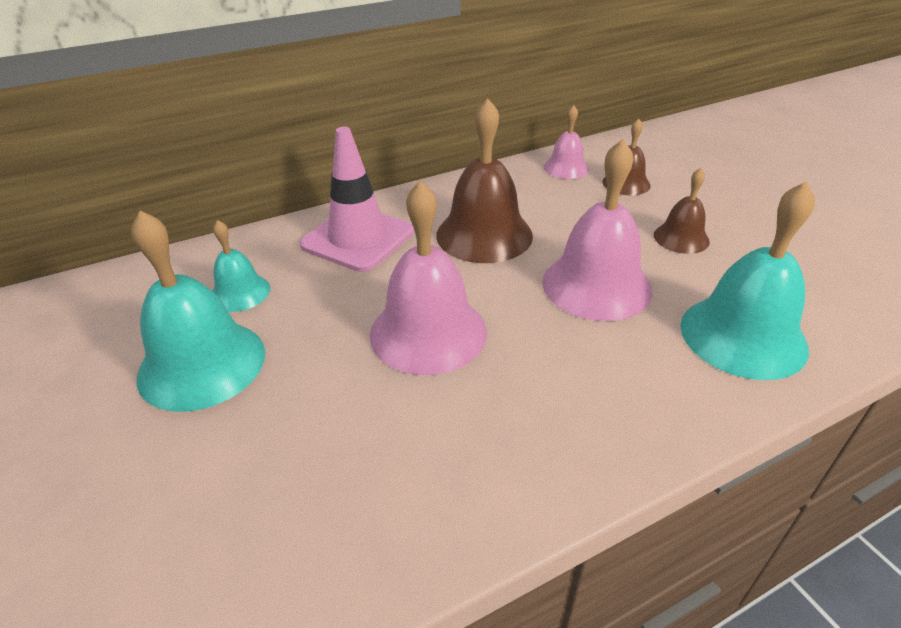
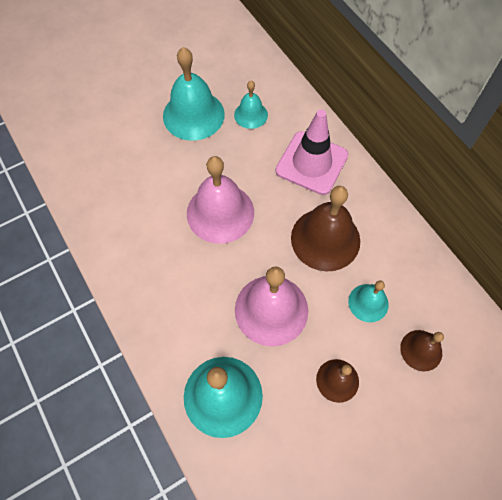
camera: 85 degrees right, 25 degrees up
(566, 168) = (440, 302): pink bell -> none
(574, 210) = (368, 302): none -> turquoise bell

